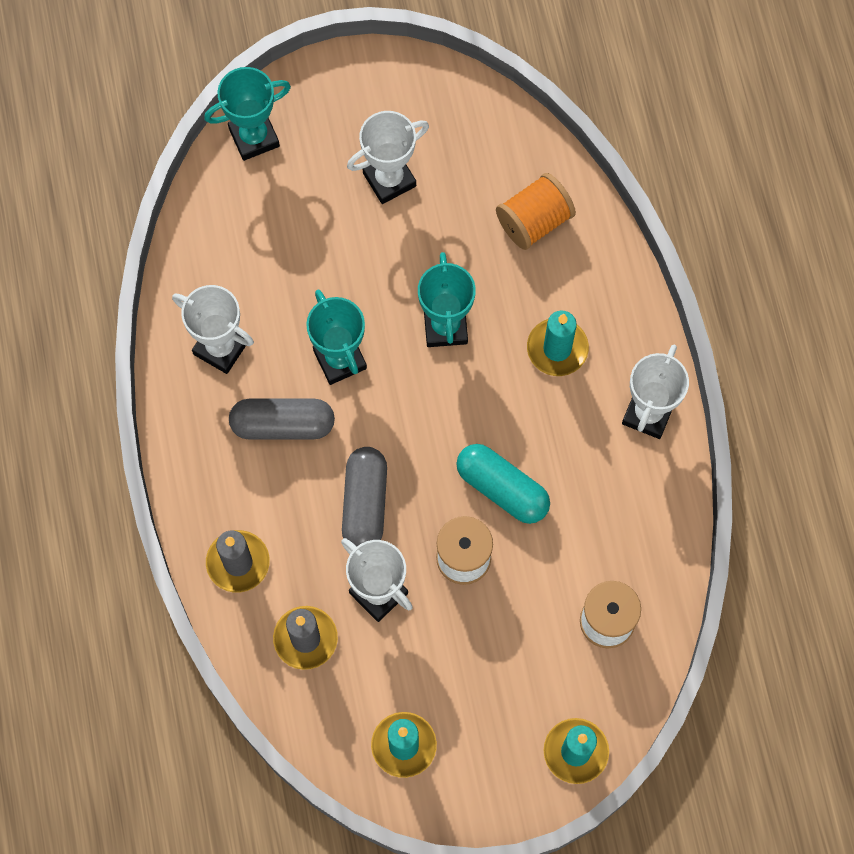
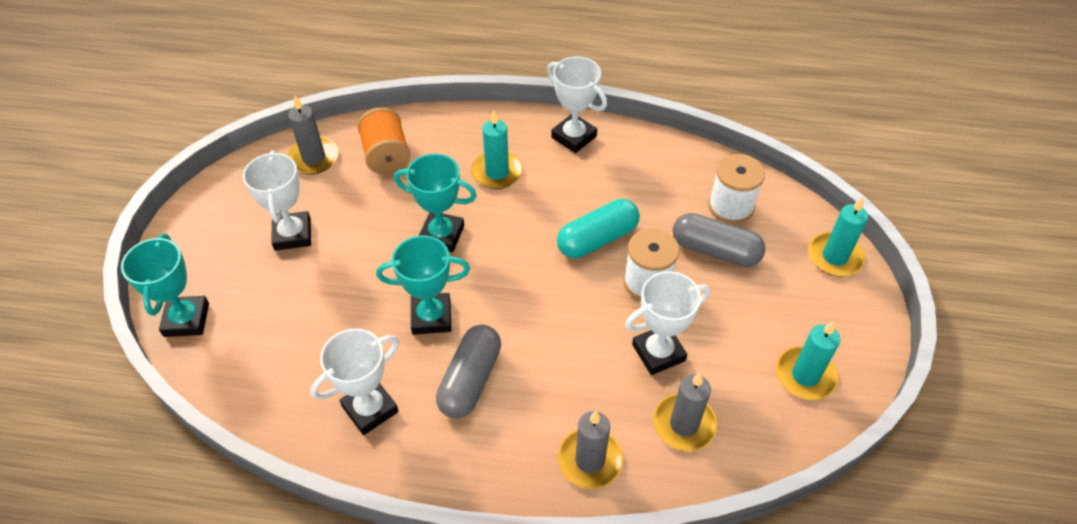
camera: 70 degrees left, 20 degrees down
(365, 504) = (572, 338): grey capsule -> grey capsule (715, 250)
(500, 147) = (314, 158): none -> grey candle

